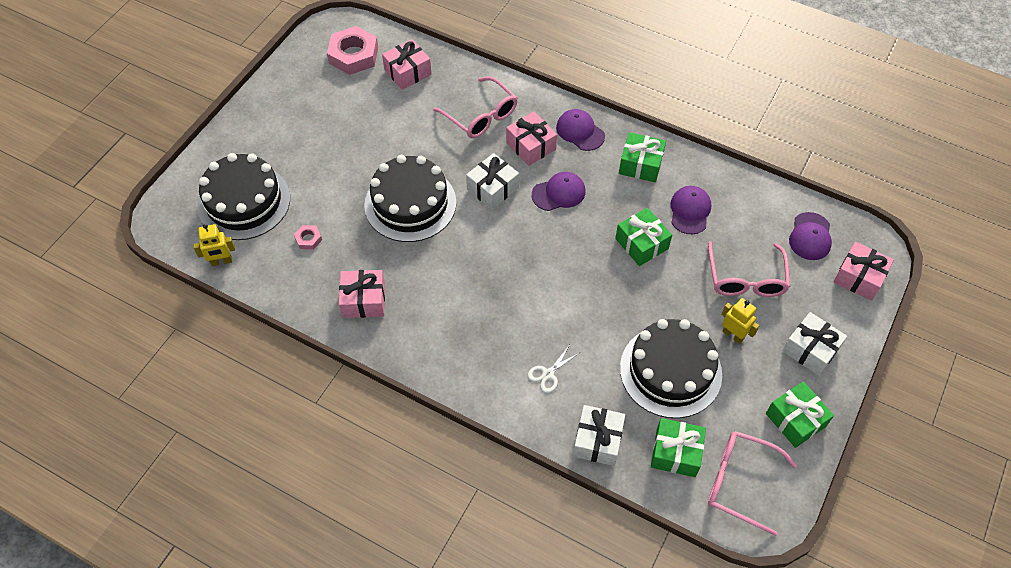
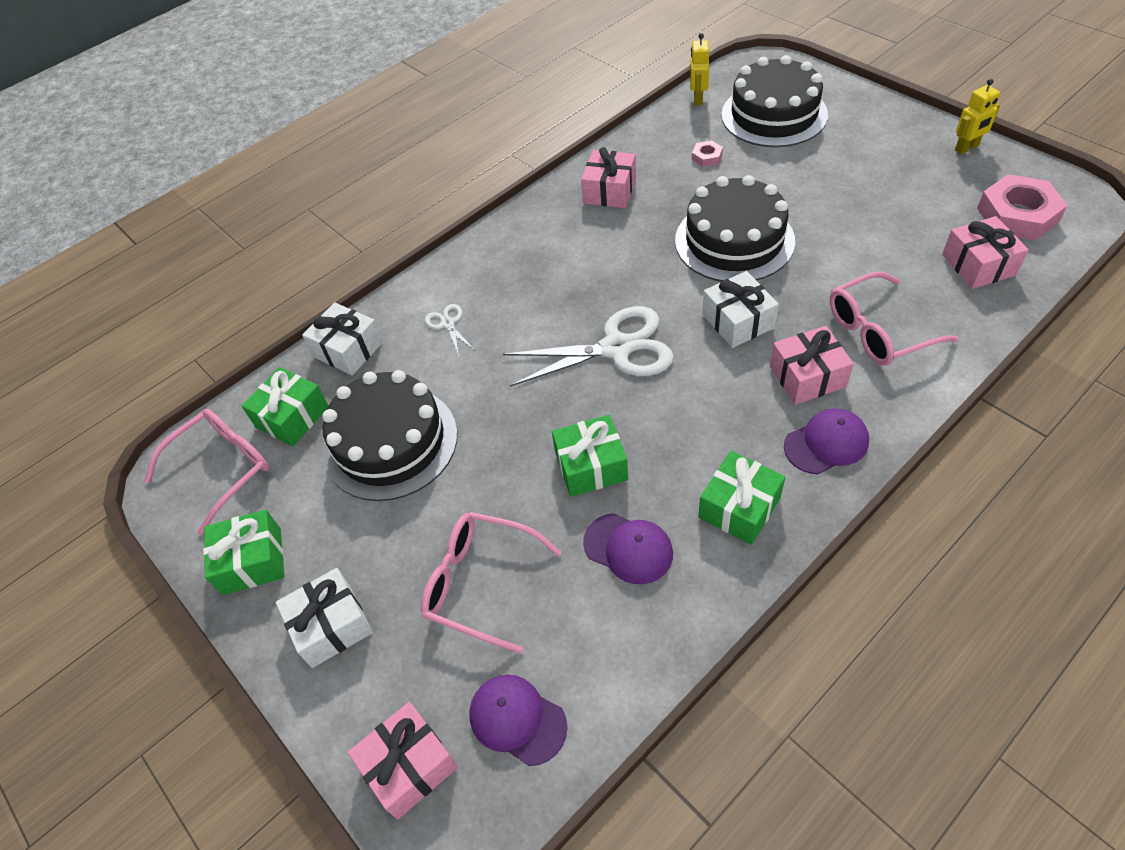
camera: 115 degrees right, 5 degrees down
(539, 253) = (616, 348): none -> white scissors
(559, 193) = (710, 390): purple cap -> none
(733, 335) = (402, 531): yellow robot -> yellow robot (967, 148)

